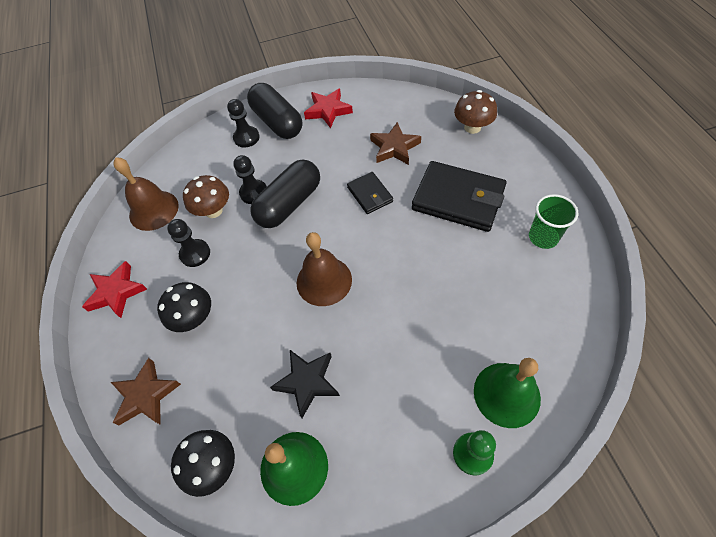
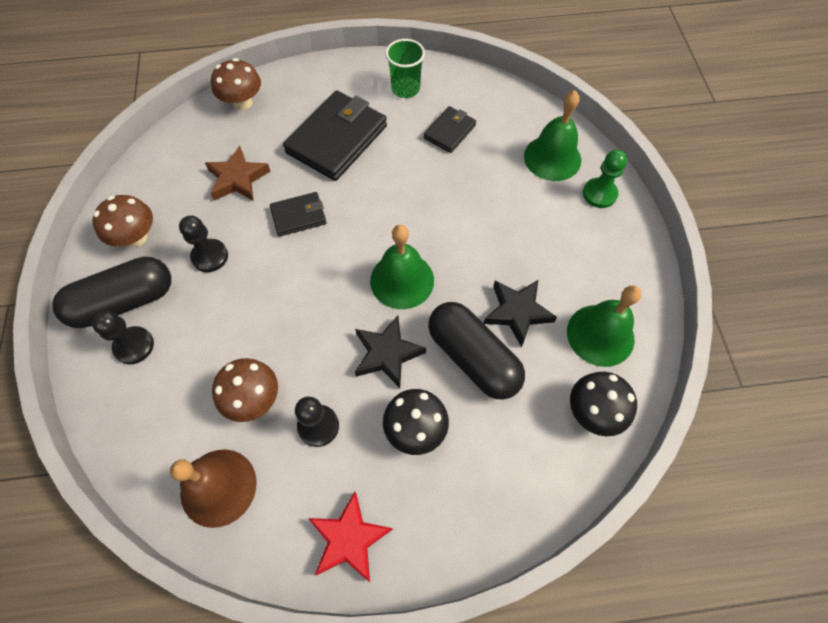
camera: 85 degrees left, 5 degrees up
(146, 395) = (507, 489): brown star -> none
(254, 193) = (243, 344): black pawn -> black pawn (210, 256)
(255, 284) = (387, 354): none -> black star
(289, 204) = (279, 303): black capsule -> black capsule (473, 358)
(324, 281) = (402, 280): brown bell -> green bell
(328, 110) = (136, 237): red star -> brown mushroom
(503, 286) = (449, 132): none -> black wallet

